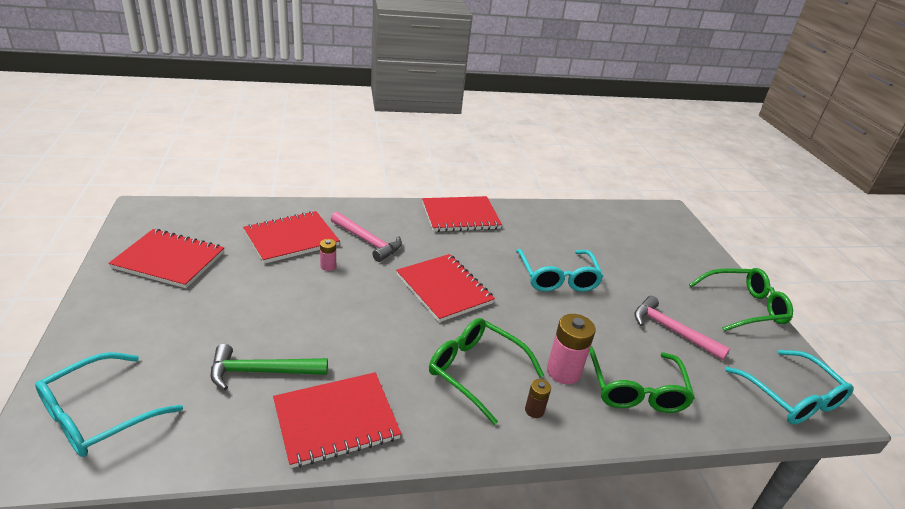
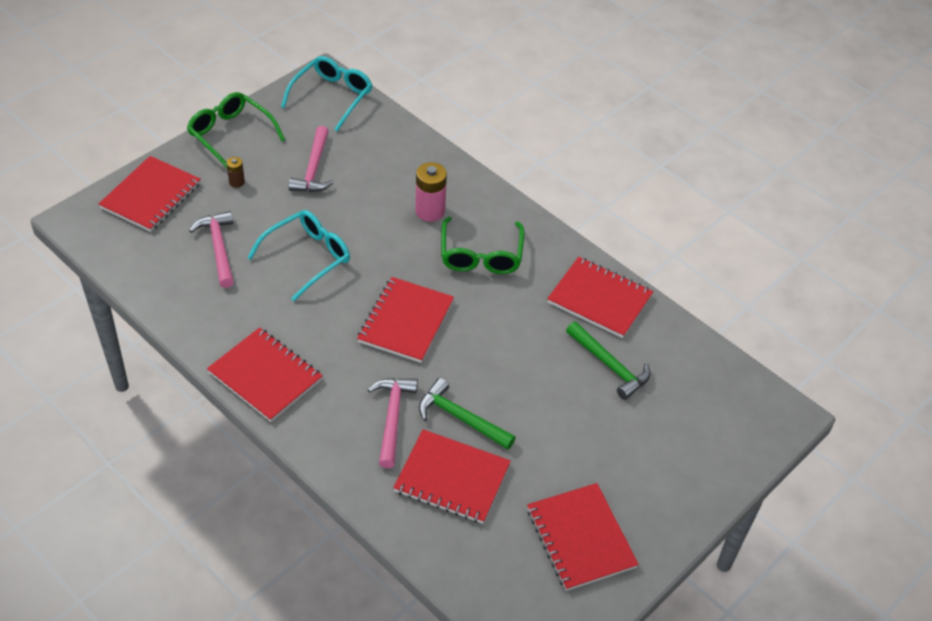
camera: 125 degrees left, 15 degrees up
(98, 415) = (730, 416): turquoise glasses -> none
(328, 266) = (461, 418): pink battery -> green hammer
(534, 410) = (484, 211): brown battery -> brown battery (237, 182)
(599, 247) = (218, 248): none -> pink hammer
(635, 389) = (408, 171): green glasses -> none
(679, 244) = (151, 196): none -> red notebook

